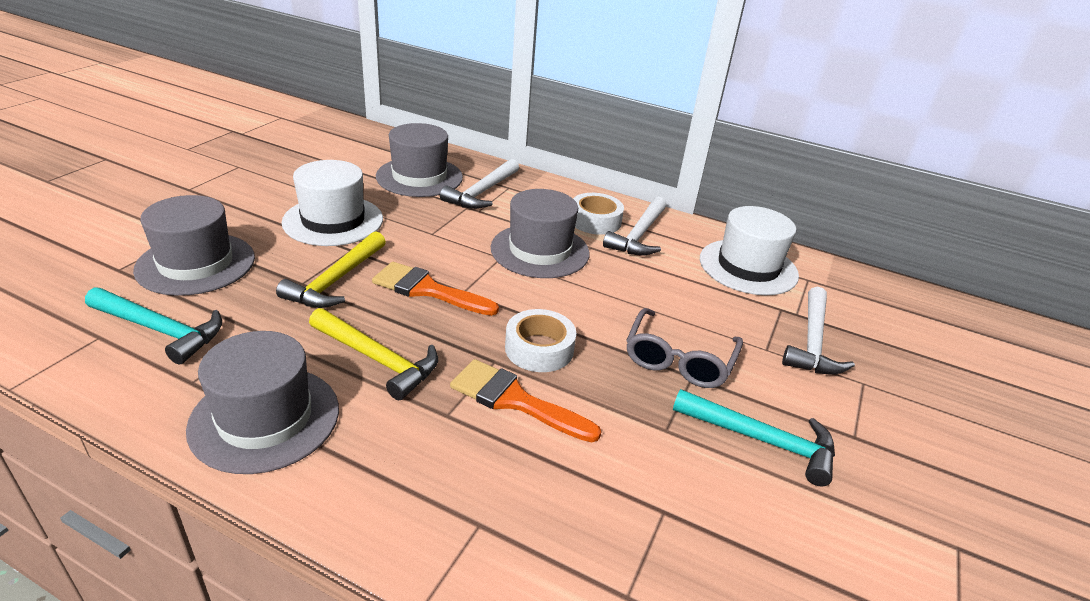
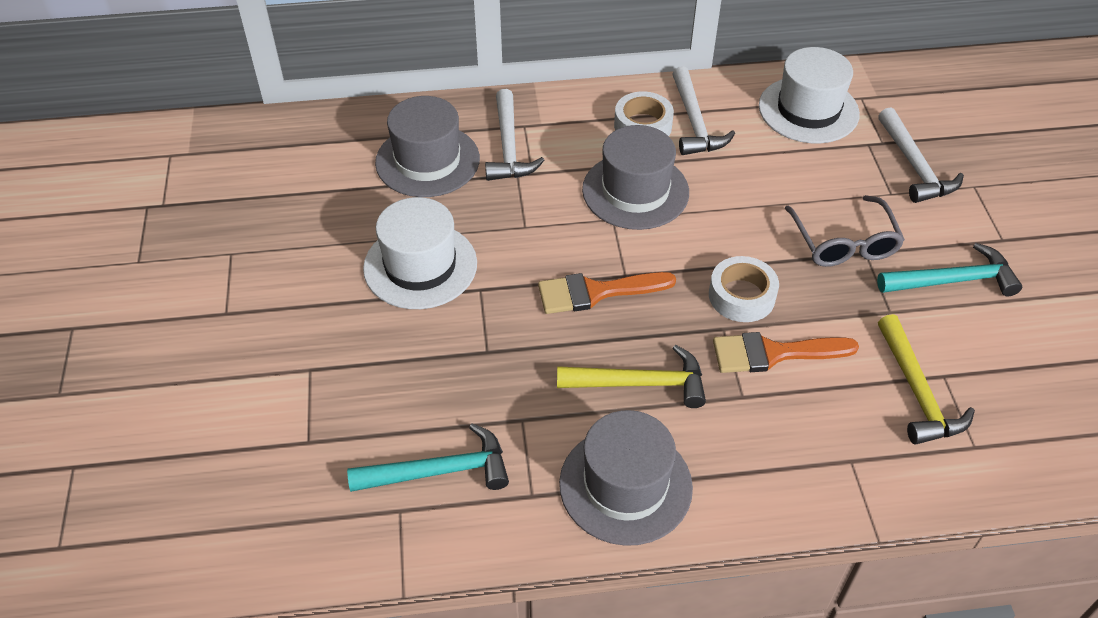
camera: 30 degrees left, 15 degrees up
(196, 264) = (368, 391): grey hat -> none
(336, 280) = (512, 330): yellow hammer -> yellow hammer (917, 392)

